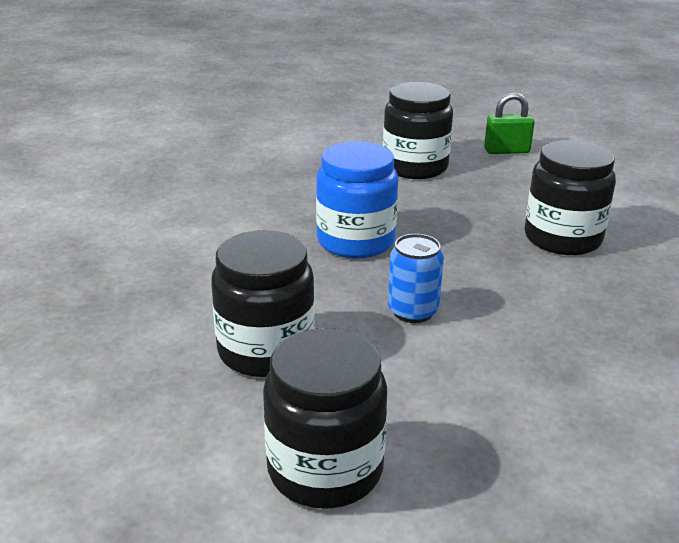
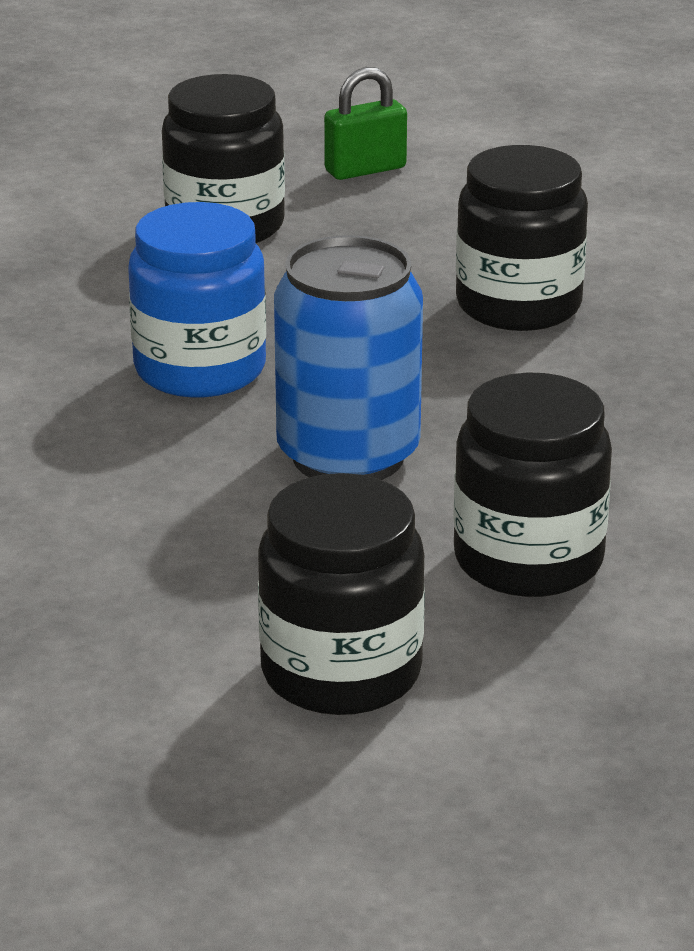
camera: 20 degrees left, 0 degrees up
(266, 350) = (164, 553): black jar -> black jar (528, 560)
(413, 311) = (348, 456): blue can -> blue can, size x1.78

